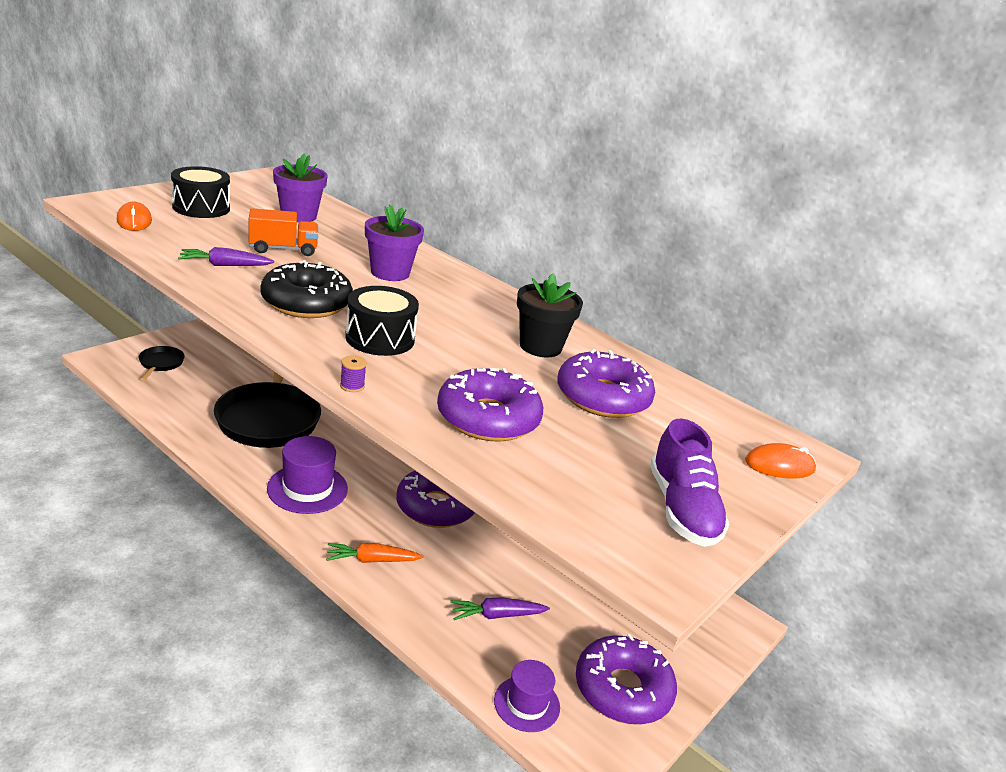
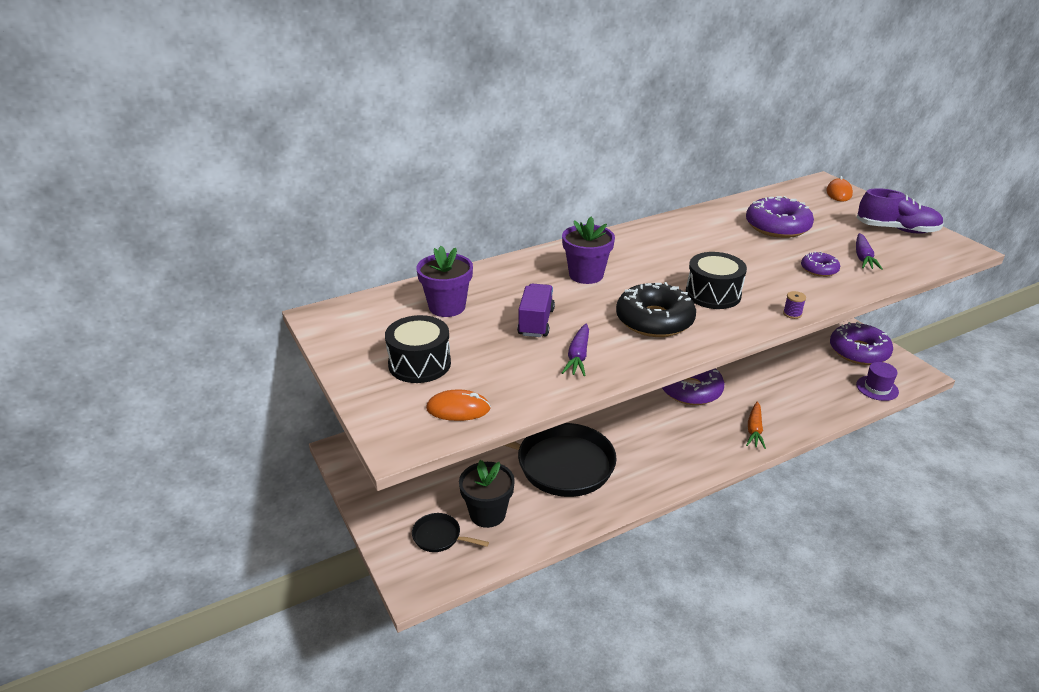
camera: 65 degrees left, 5 degrees up
(283, 249) = (536, 322): orange truck -> purple truck
(307, 488) = (667, 452): purple hat -> none
(488, 418) = (819, 269): purple donut -> purple donut, size x0.52
(497, 615) = (804, 384): purple carrot -> purple carrot (863, 257)
(540, 346) = (710, 234): black flower pot -> black flower pot (487, 514)

